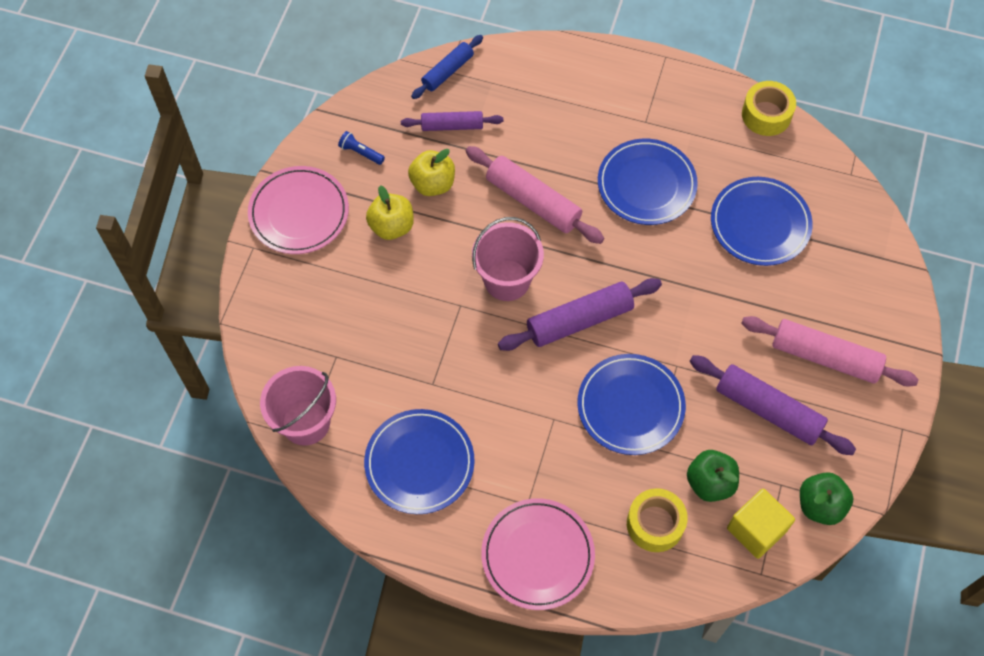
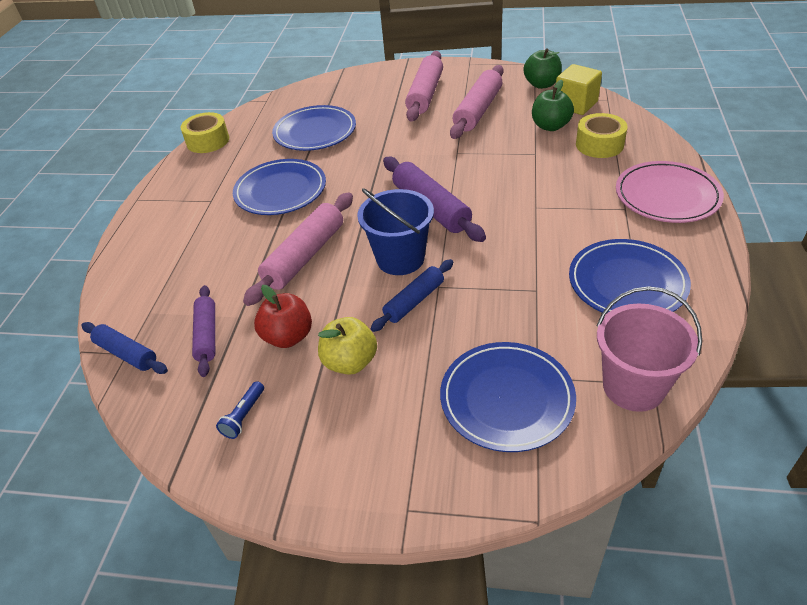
camera: 95 degrees left, 20 degrees down
(299, 213) = (343, 465): pink plate -> none
(433, 184) = (288, 337): yellow apple -> red apple
(447, 283) = (414, 301): none -> blue rolling pin
(507, 280) = (400, 259): pink bucket -> blue bucket
(630, 406) = (503, 169): blue plate -> blue plate (506, 399)
(768, 410) = (478, 110): purple rolling pin -> pink rolling pin

